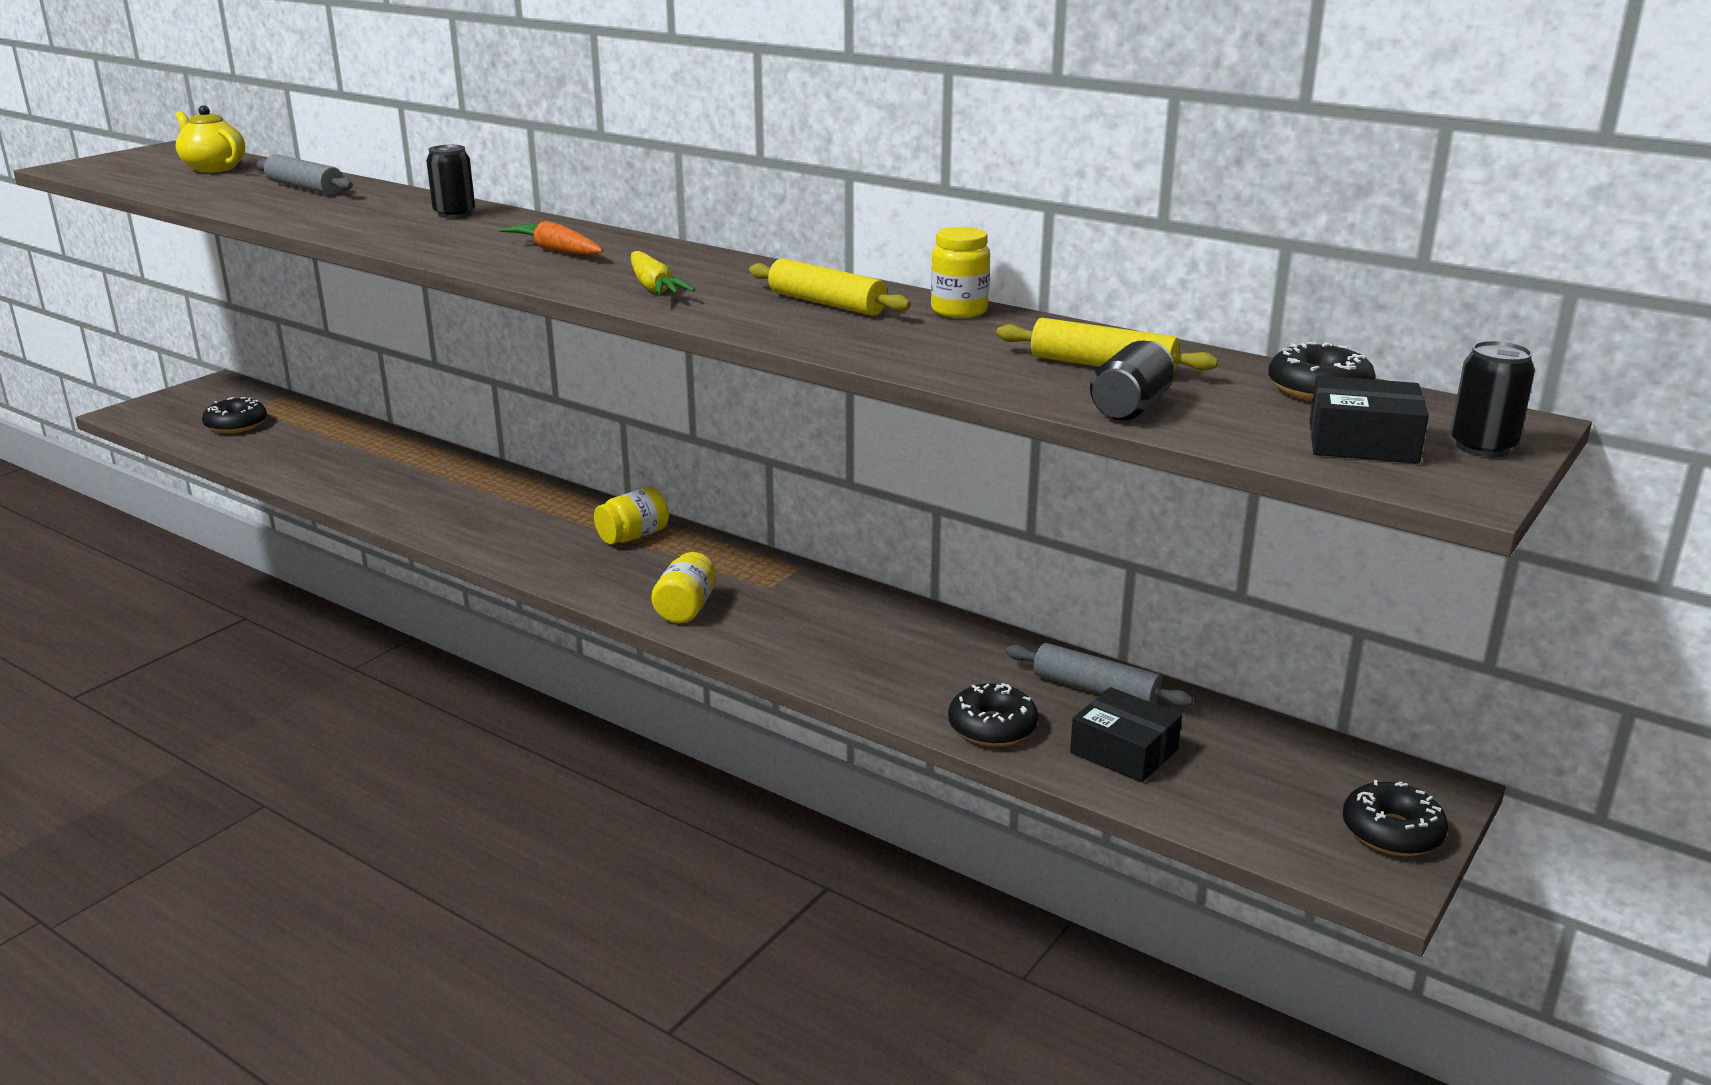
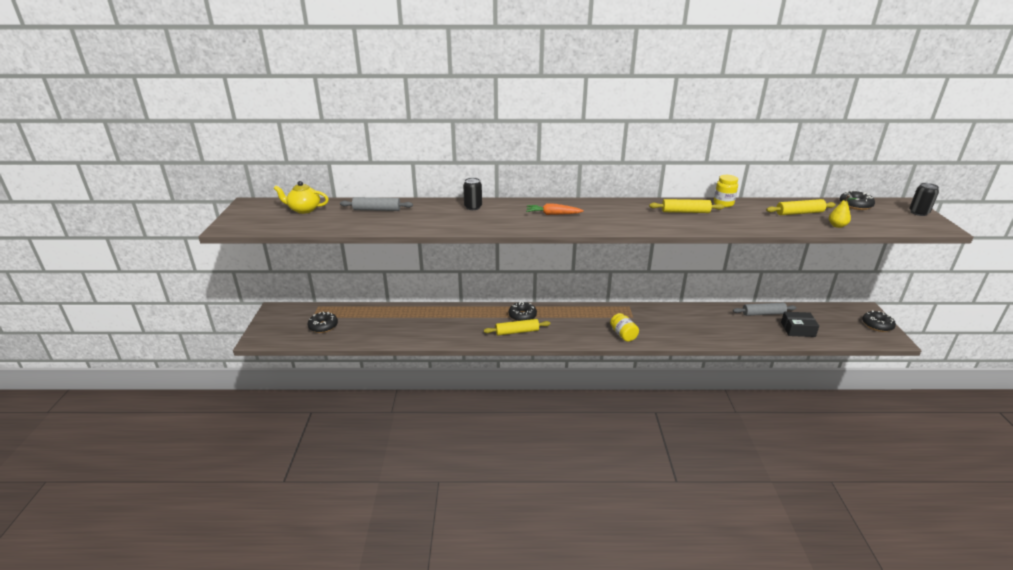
camera: 35 degrees left, 5 degrees up
(502, 533) = (517, 332): none -> yellow rolling pin
(633, 536) = (561, 315): yellow jar -> none
(654, 287) = (623, 221): yellow carrot -> none
(992, 727) = (761, 337): black donut -> black donut (522, 316)
(1130, 408) = (837, 226): black can -> yellow pear
(1362, 442) = (898, 219): black box -> none

